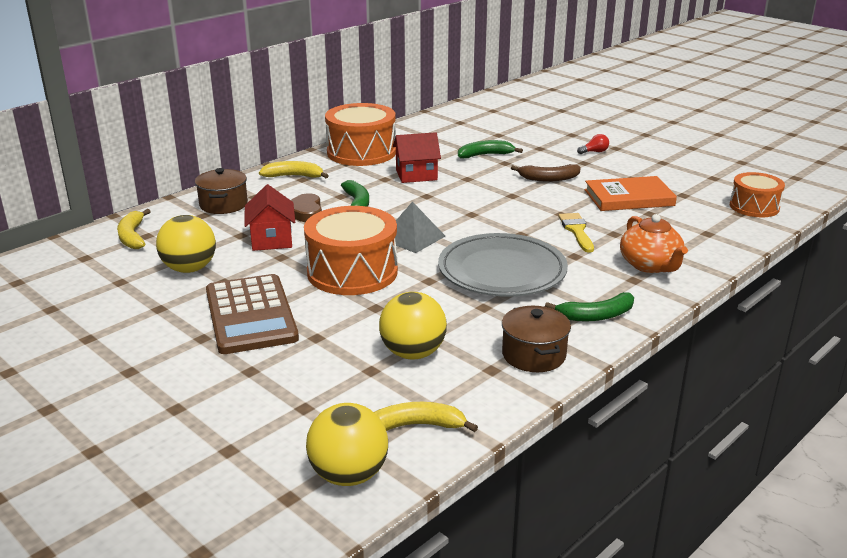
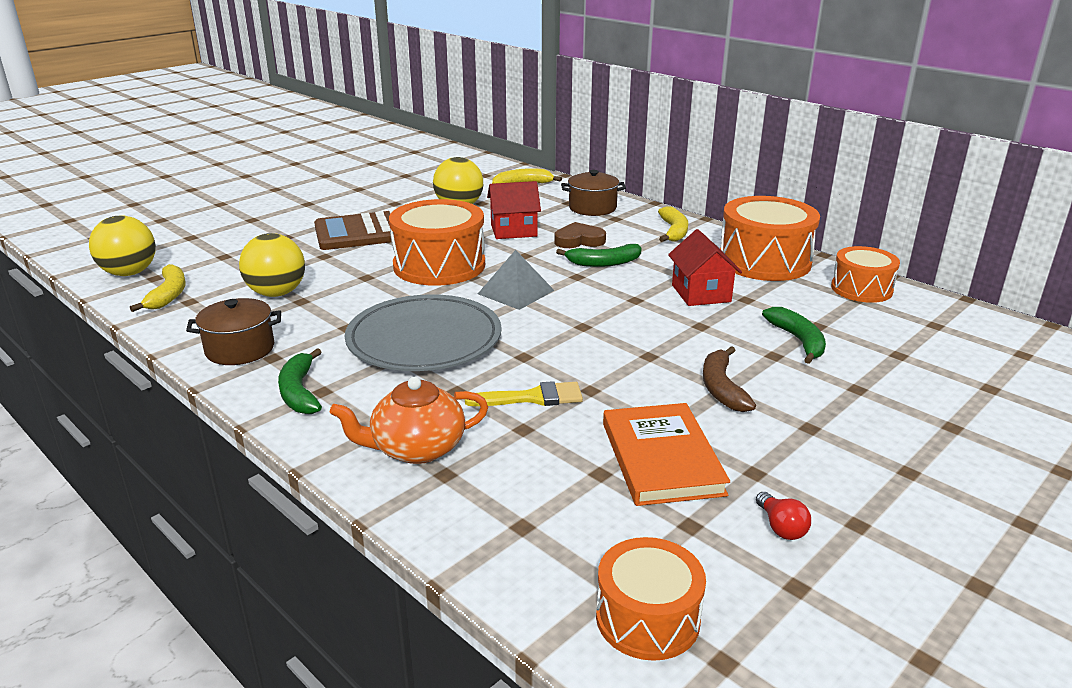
camera: 90 degrees right, 0 degrees up
(410, 132) = (861, 289): none -> orange drum
(594, 152) = (870, 443): red light bulb -> red light bulb (781, 527)

